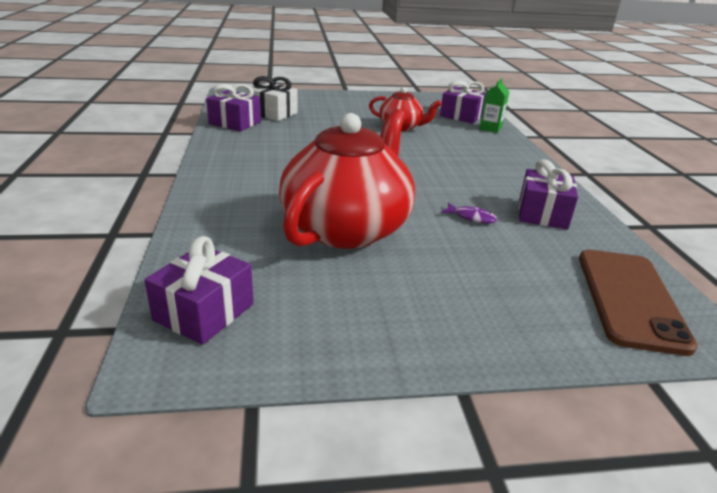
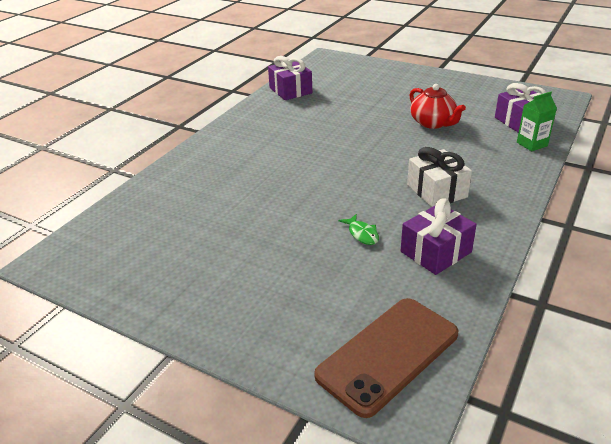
camera: 40 degrees right, 5 degrees up
(204, 312) = (98, 240): purple gift -> none
(273, 113) = (333, 85): white gift -> white gift (437, 191)
(347, 228) = (252, 211): red teapot -> none
(471, 217) = (362, 234): purple fish -> green fish

